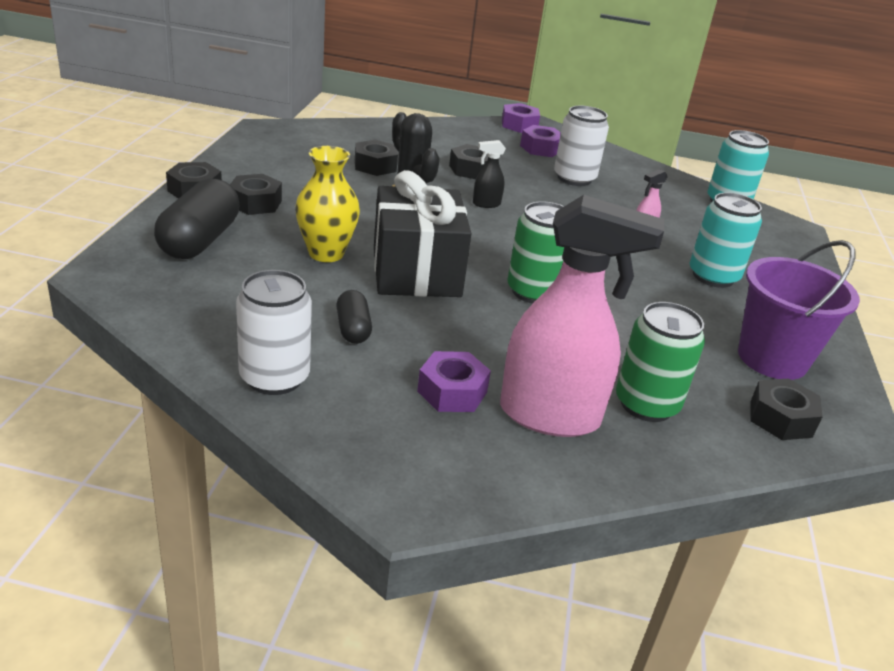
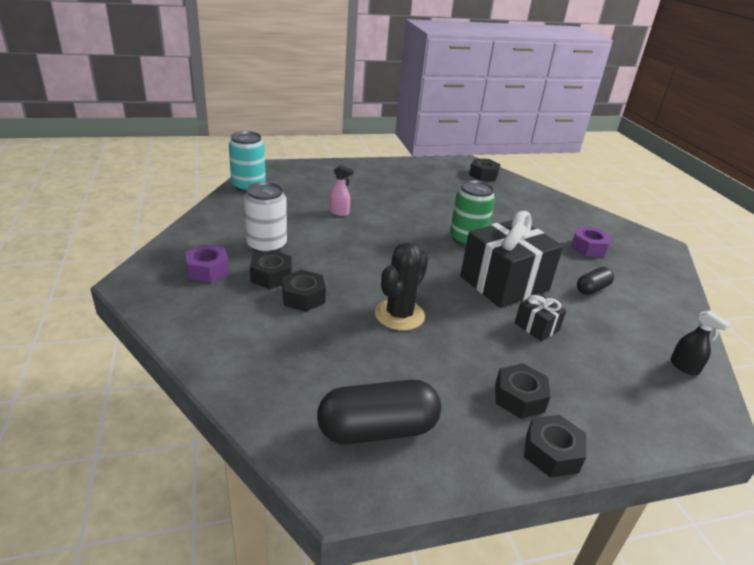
camera: 115 degrees left, 0 degrees up
(199, 240) = (612, 398): black capsule -> black capsule (377, 430)
(274, 378) = (665, 300): white can -> none
(326, 253) = (536, 327): yellow vase -> black gift
(375, 166) = (356, 354): black nut -> black nut (271, 276)
(486, 204) = (366, 276): black spray bottle -> black spray bottle (684, 367)
(519, 125) = (145, 292): purple nut -> none
(550, 416) = (563, 222): pink spray bottle -> none
(646, 404) = (519, 202): green can -> none
(713, 276) = (371, 189): turquoise can -> none
(772, 358) = (437, 176): purple bucket -> none

